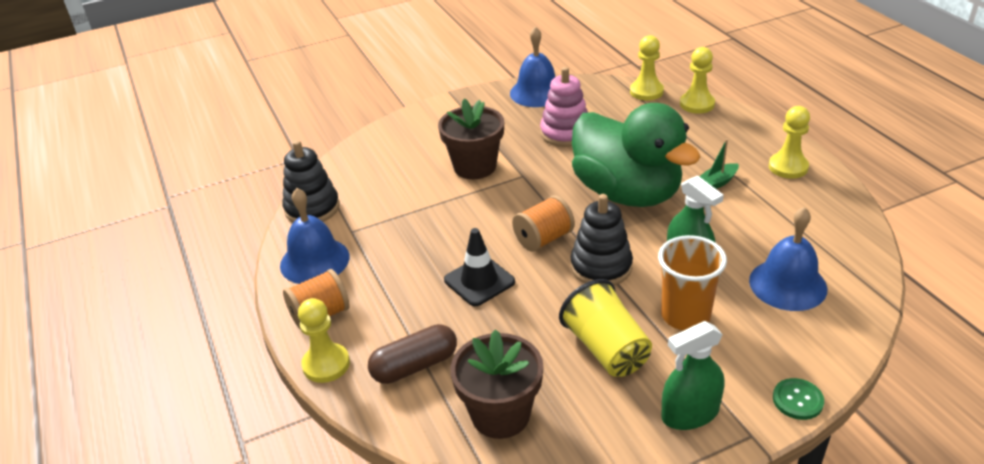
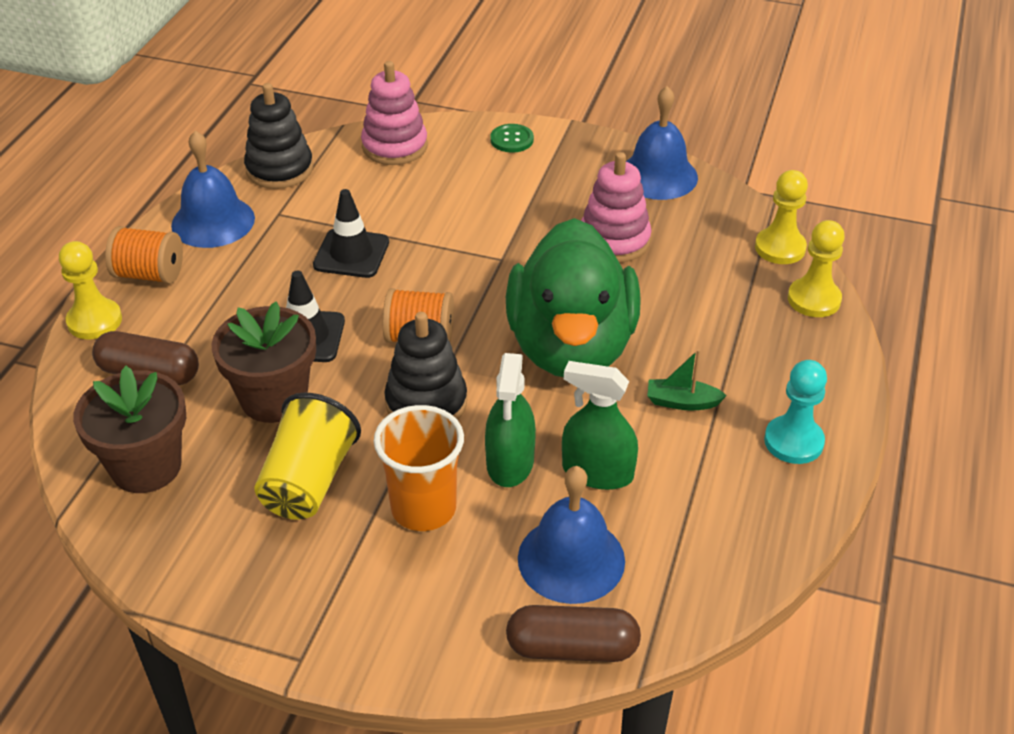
camera: 40 degrees right, 5 degrees up
(367, 157) = (394, 146): none -> pink stacking toy
(434, 224) = (351, 254): none -> black traffic cone
(475, 166) = (472, 219): brown flower pot -> brown flower pot (274, 398)
(690, 413) = (283, 595): green spray bottle -> green spray bottle (597, 472)
(788, 167) = (793, 441): yellow pawn -> turquoise pawn
(797, 400) = (390, 667): green button -> green button (512, 140)
(854, 321) = (572, 648): none -> brown capsule

